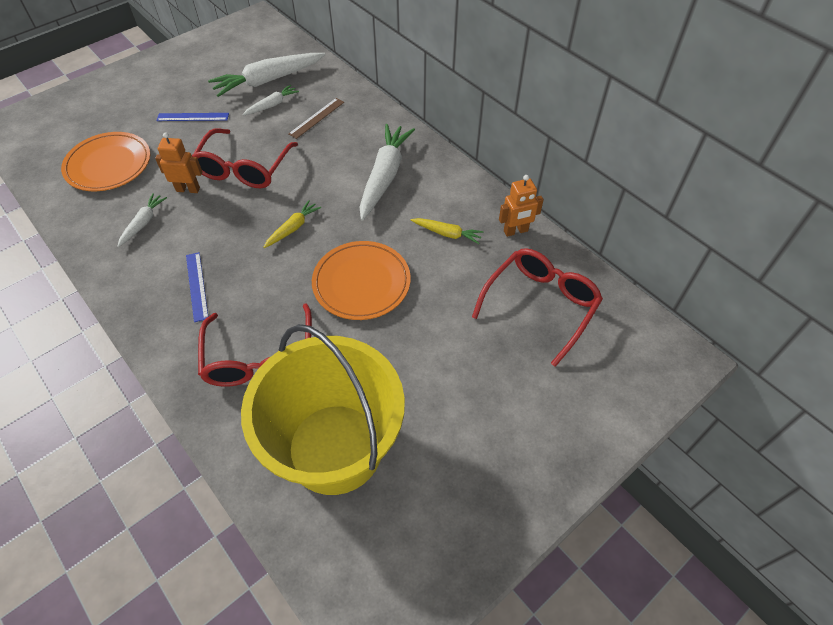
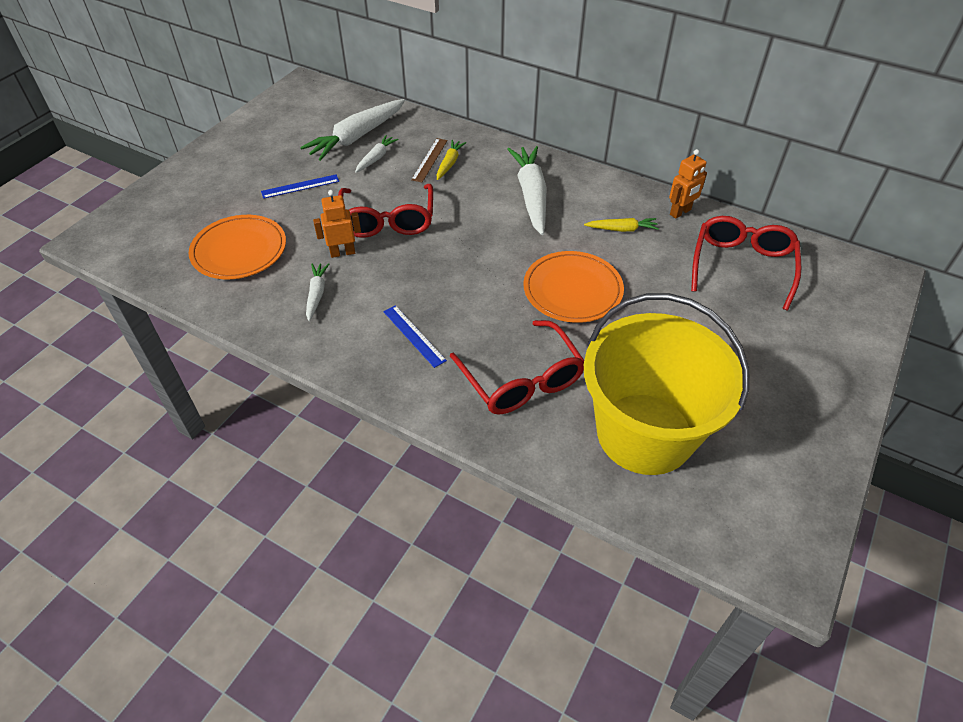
camera: 20 degrees left, 5 degrees down
(293, 228) = (474, 261): yellow carrot -> yellow carrot (449, 163)

